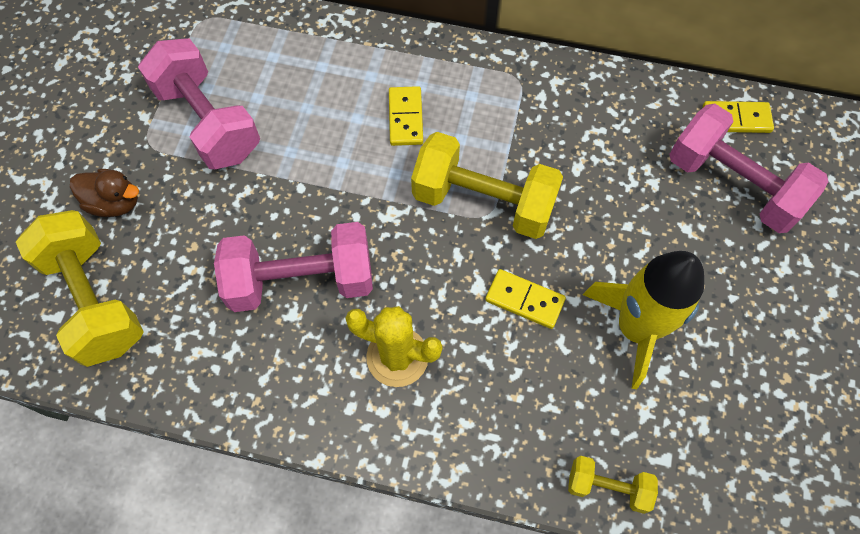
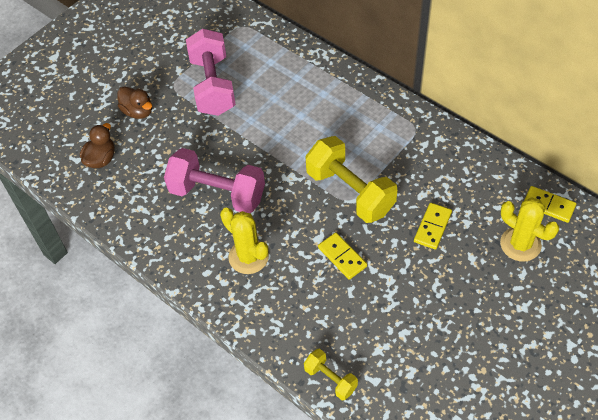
camera: 30 degrees right, 10 degrees down
(95, 300) = (101, 159): yellow dumbbell -> brown duck
(405, 118) = (330, 126): yellow domino -> yellow domino (432, 227)
(636, 328) = (402, 301): yellow rocket -> none
(733, 185) = (520, 244): pink dumbbell -> yellow cactus

